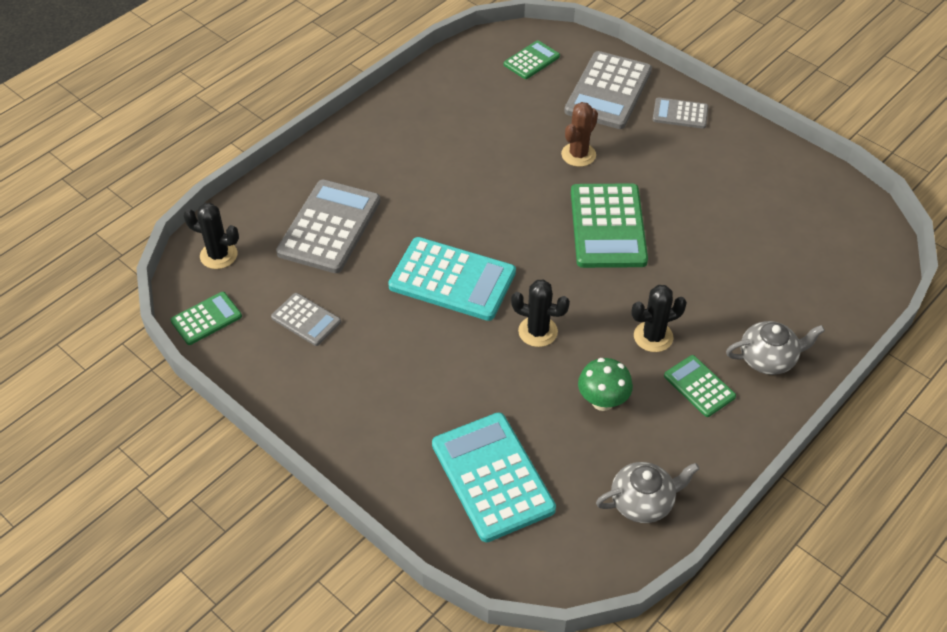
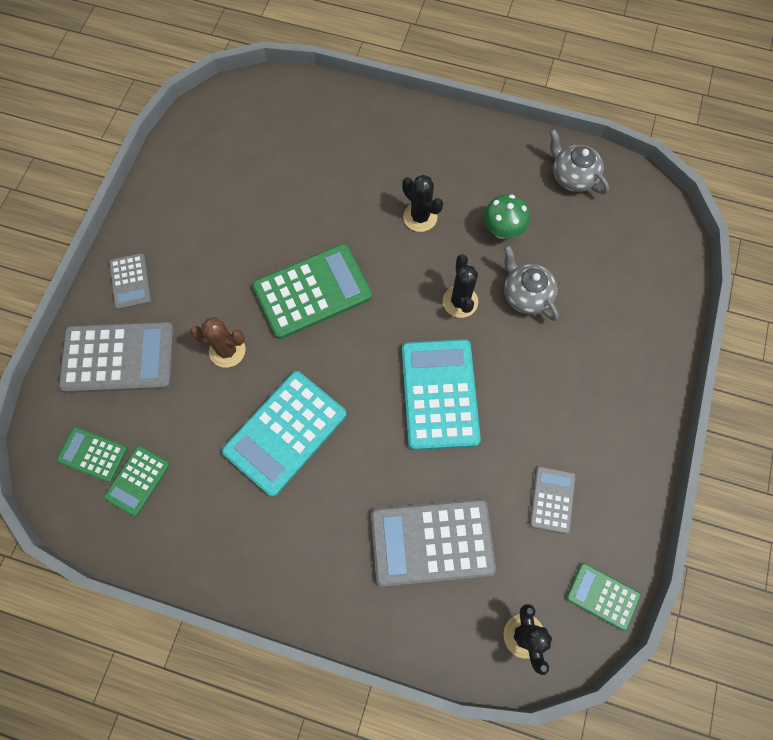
camera: 115 degrees left, 20 degrees up
(492, 477) = (612, 278): turquoise calculator -> turquoise calculator (285, 432)
(699, 386) = (451, 172): green calculator -> green calculator (137, 480)
(768, 359) = (400, 136): grey teapot -> grey teapot (526, 295)

